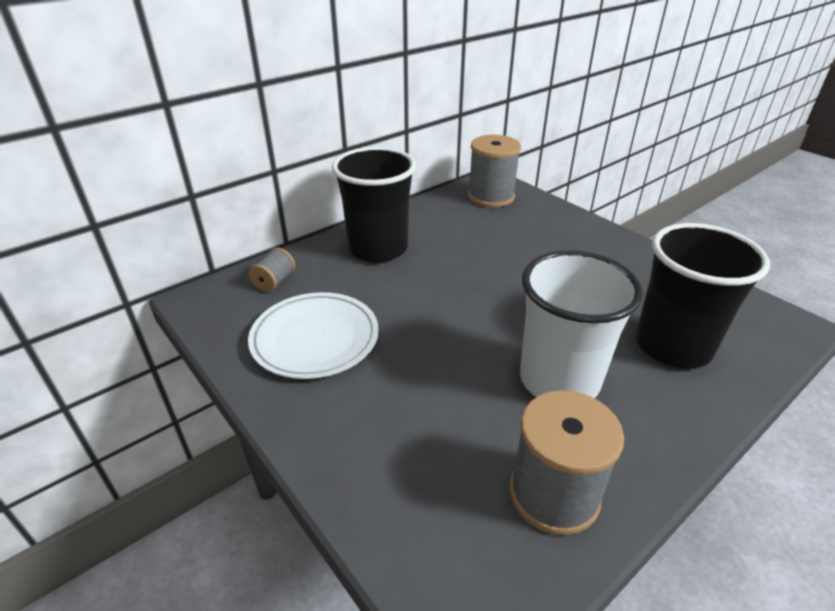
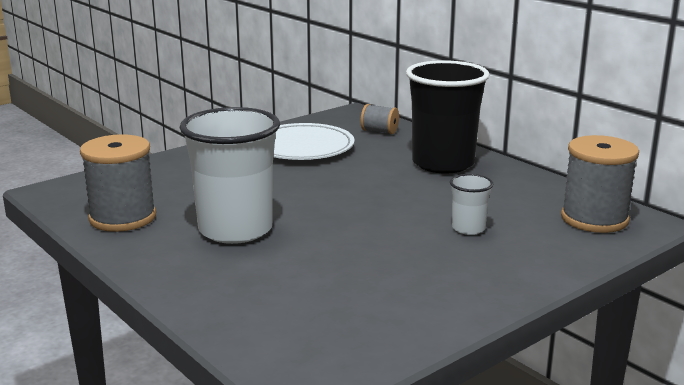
camera: 90 degrees right, 15 degrees down
(520, 245) = (468, 228): none -> white cup
(672, 346) = (274, 291): black cup -> none

